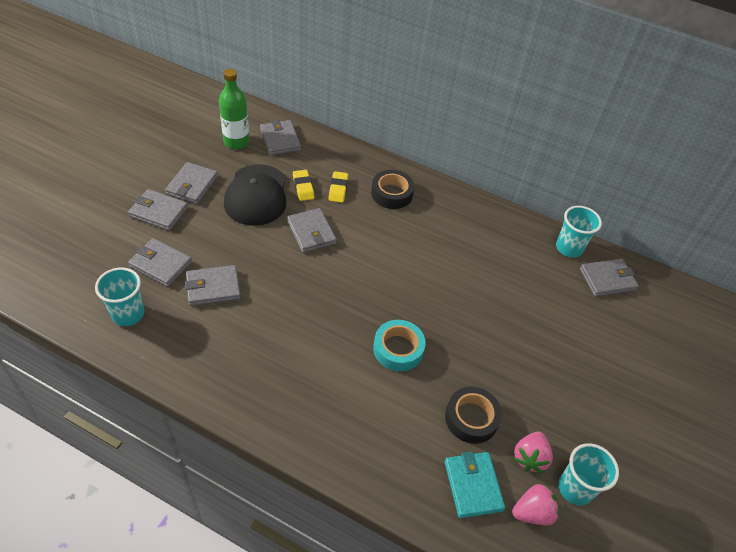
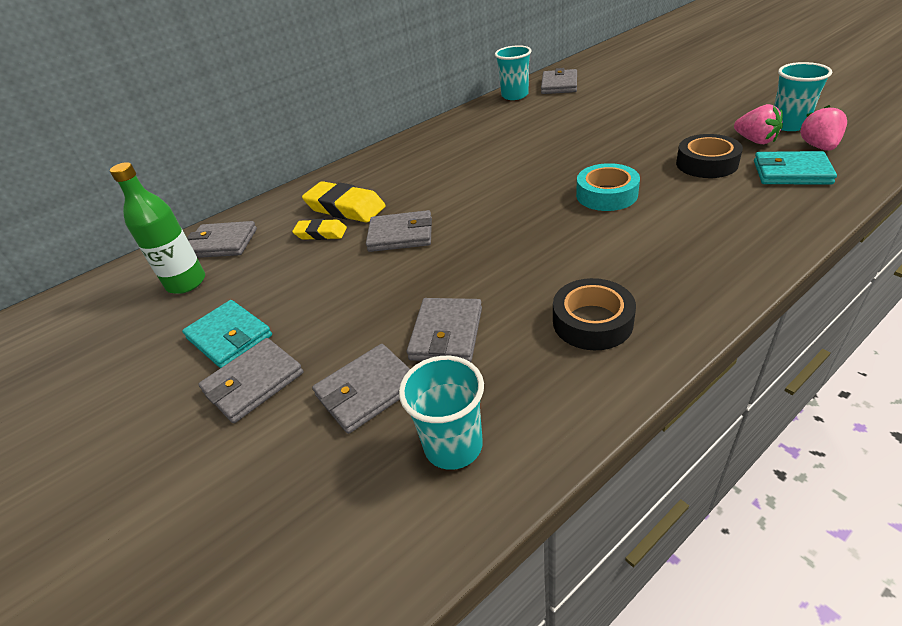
camera: 55 degrees left, 10 degrees down
(192, 185) = (229, 337): grey wallet -> turquoise wallet
(256, 195) = (302, 274): black cap -> none
(338, 189) = (345, 208): yellow eraser -> yellow eraser, size x1.69
(392, 193) = (381, 174): black tape -> black tape (592, 322)

